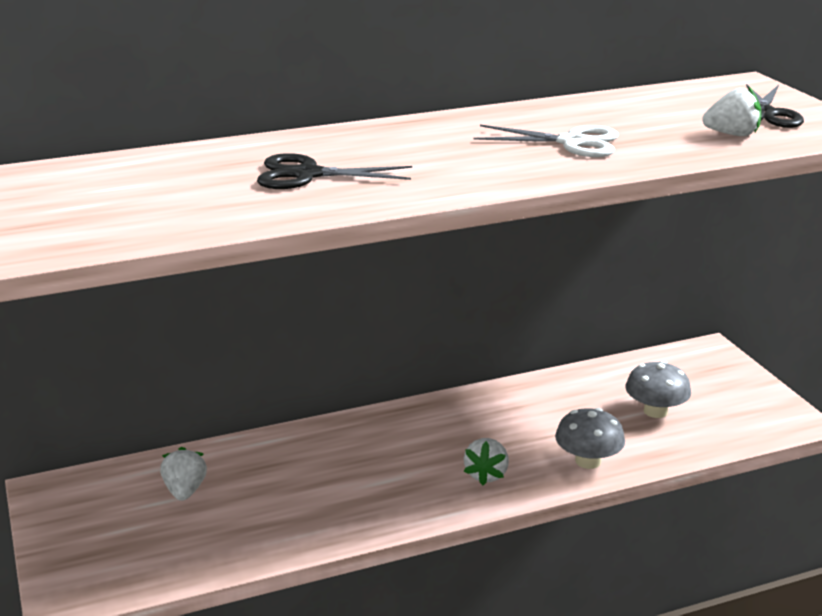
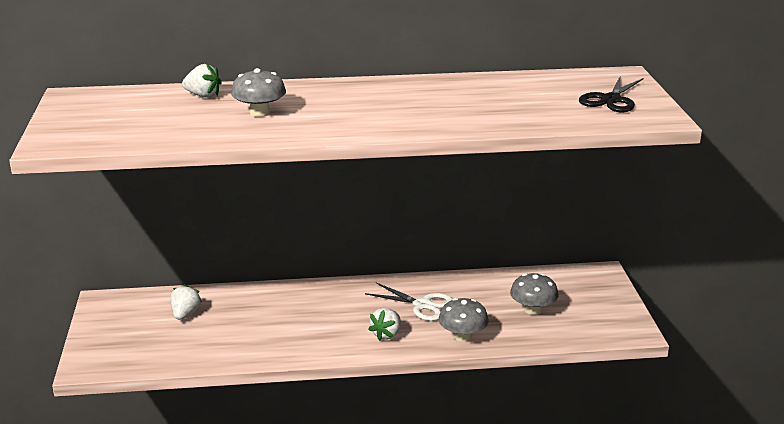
camera: 15 degrees right, 0 degrees up
(307, 174) = (259, 112): black scissors -> grey mushroom
(572, 142) = (452, 108): white scissors -> white scissors (422, 305)
(732, 134) = (571, 113): white strawberry -> white strawberry (203, 95)

